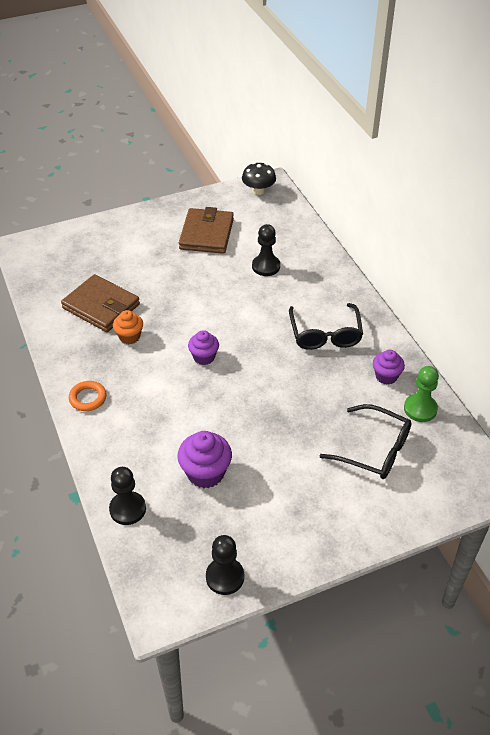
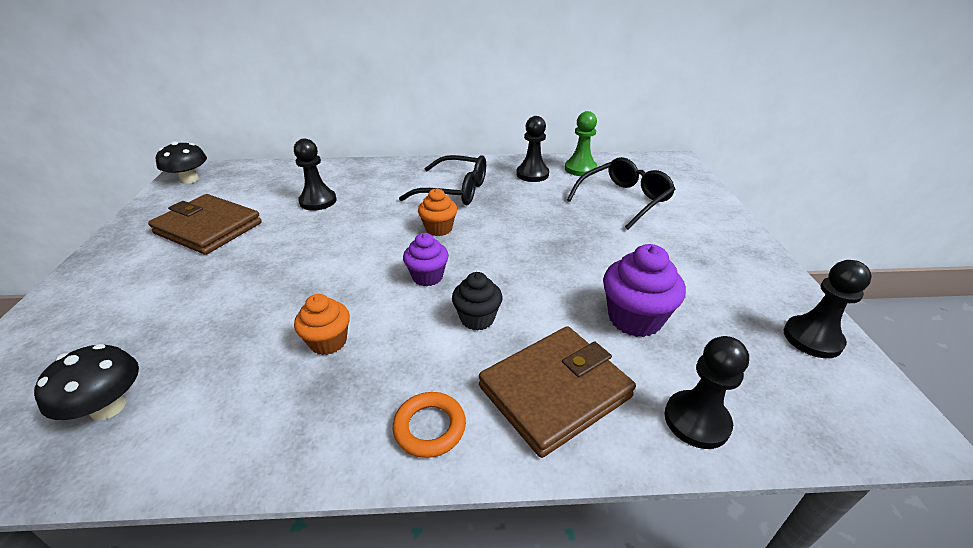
camera: 70 degrees left, 10 degrees down
(64, 284) = (108, 407): none -> black mushroom
(101, 306) = (226, 363): brown wallet -> brown wallet (555, 391)
(173, 393) = (477, 318): none -> black cupcake
(263, 344) = (439, 229): none -> orange cupcake
(386, 376) = (532, 174): purple cupcake -> black pawn

